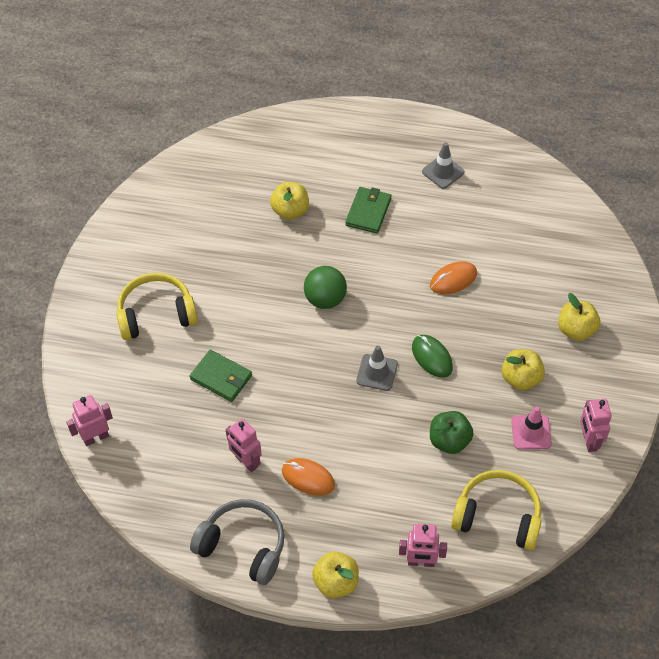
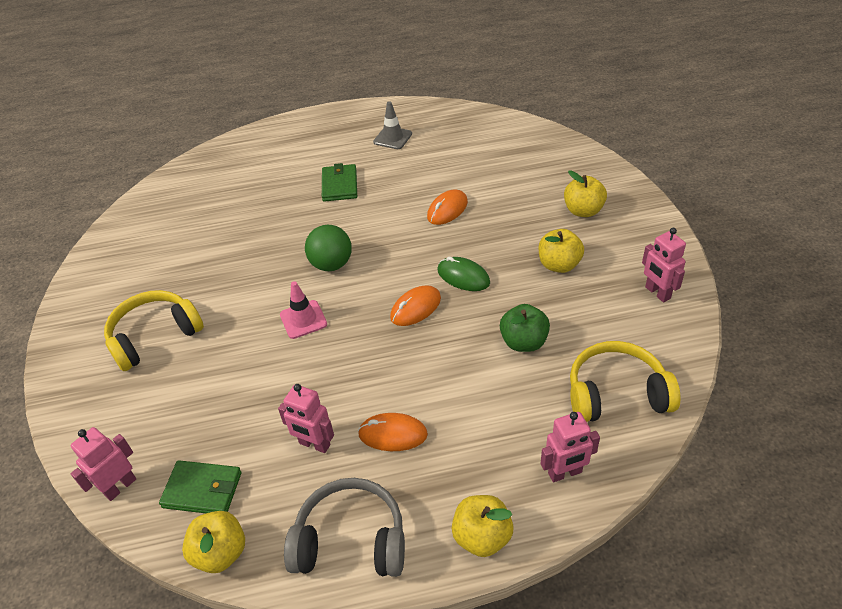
camera: 20 degrees left, 10 degrees down
(221, 377) = (250, 370): green wallet -> green wallet (202, 490)
(290, 211) = (263, 207): yellow apple -> yellow apple (220, 553)
(377, 372) = (415, 308): grey traffic cone -> orange mouse
(531, 432) = (598, 305): pink traffic cone -> pink traffic cone (303, 319)

